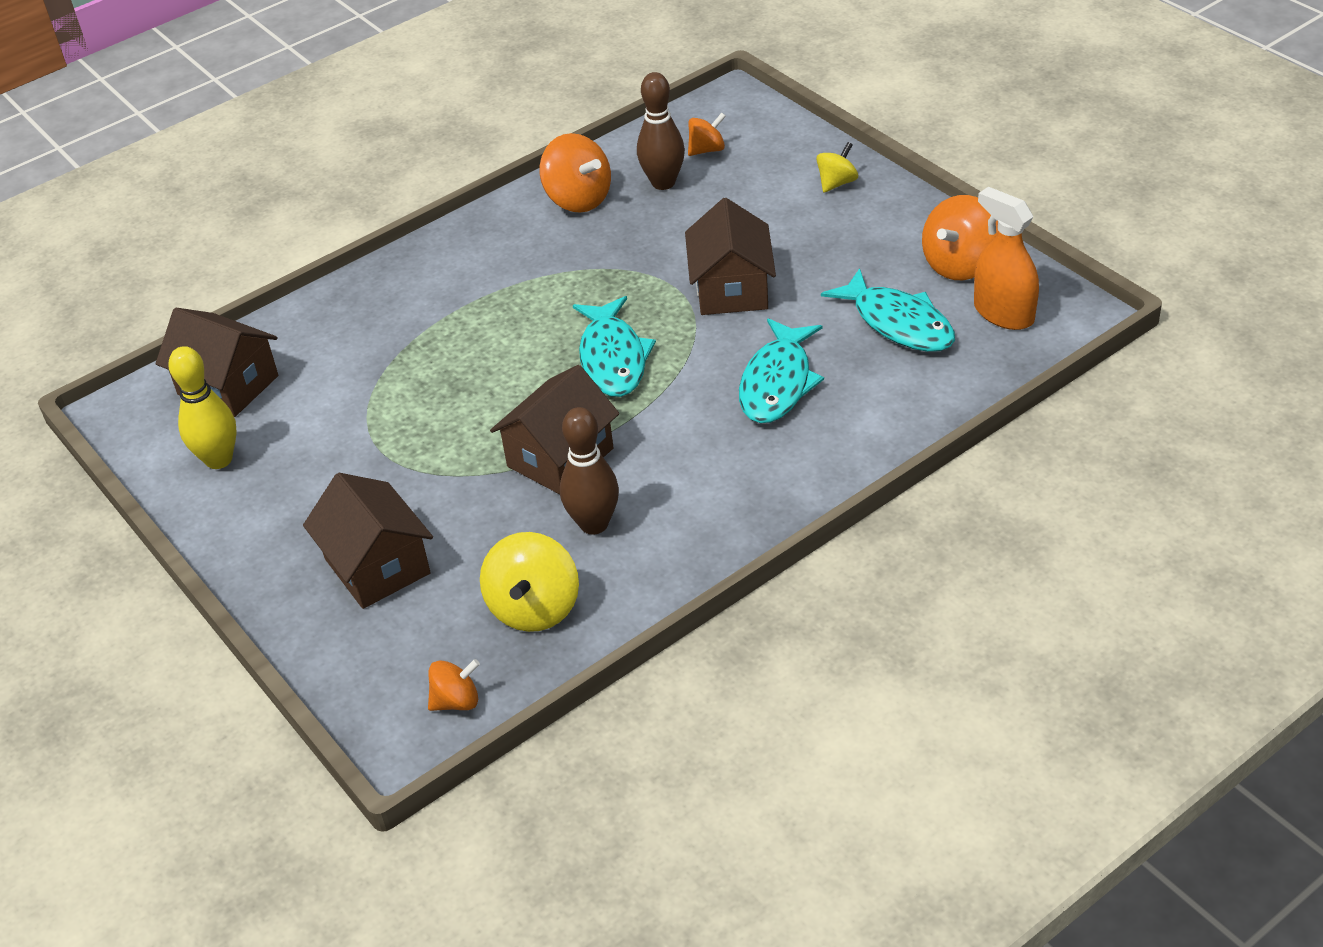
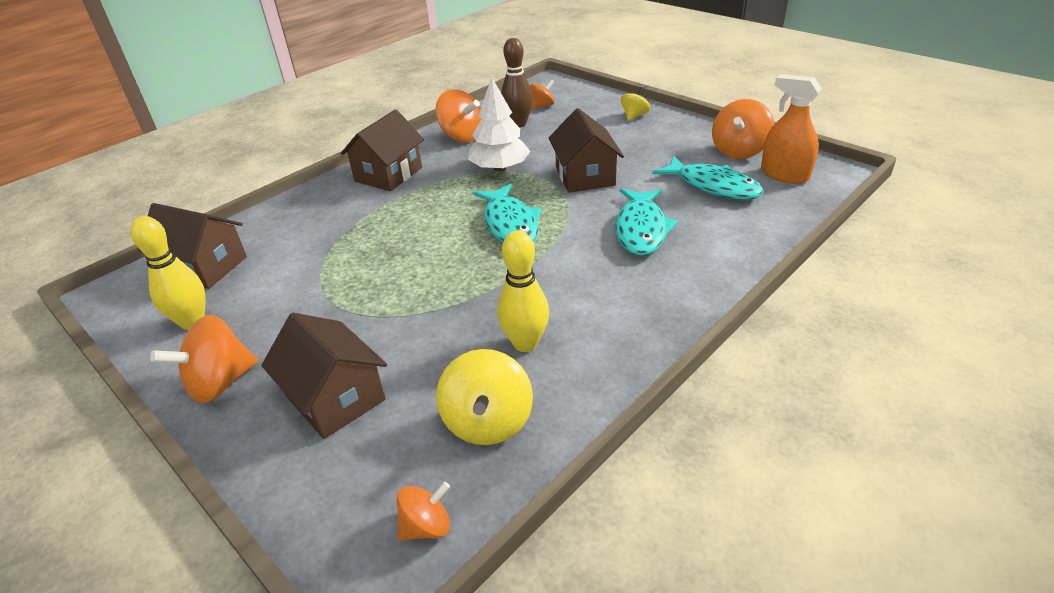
camera: 10 degrees left, 5 degrees down
(254, 537) = (220, 382): none -> orange spinning top
(560, 457) = (484, 294): brown house -> brown house (388, 174)
(594, 524) = (525, 343): brown bowling pin -> yellow bowling pin
(619, 264) = (500, 168): none -> white tree

